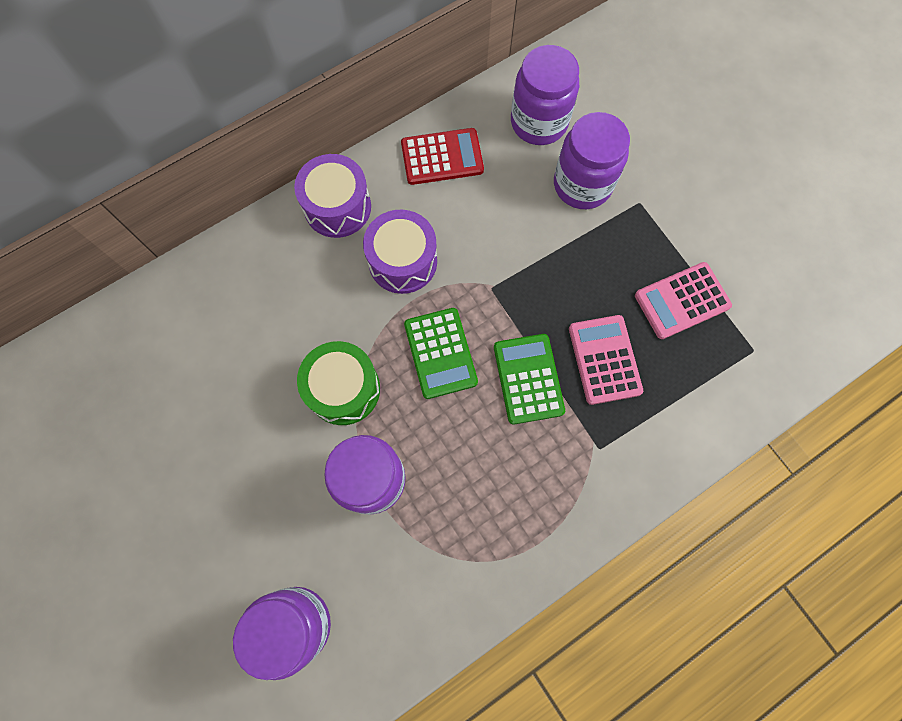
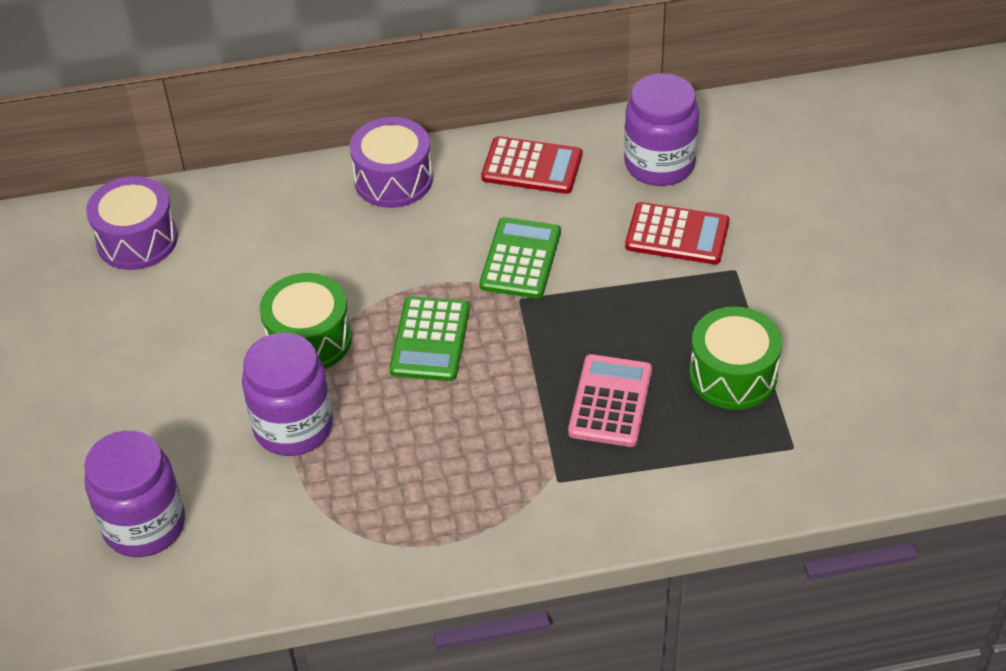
camera: 25 degrees right, 25 degrees down
(403, 261) = (436, 247): purple drum -> purple drum (137, 240)
(528, 379) = (513, 392): green calculator -> green calculator (520, 259)
(582, 185) = (677, 234): purple jar -> red calculator
(682, 301) = (733, 375): pink calculator -> green drum

